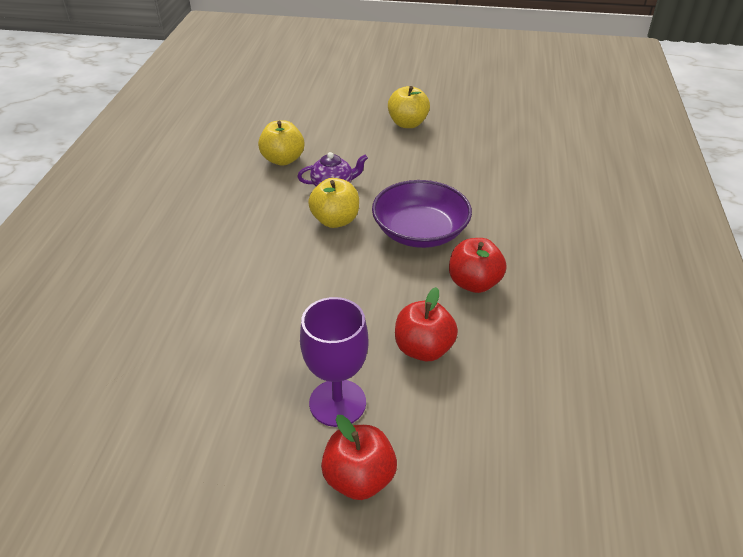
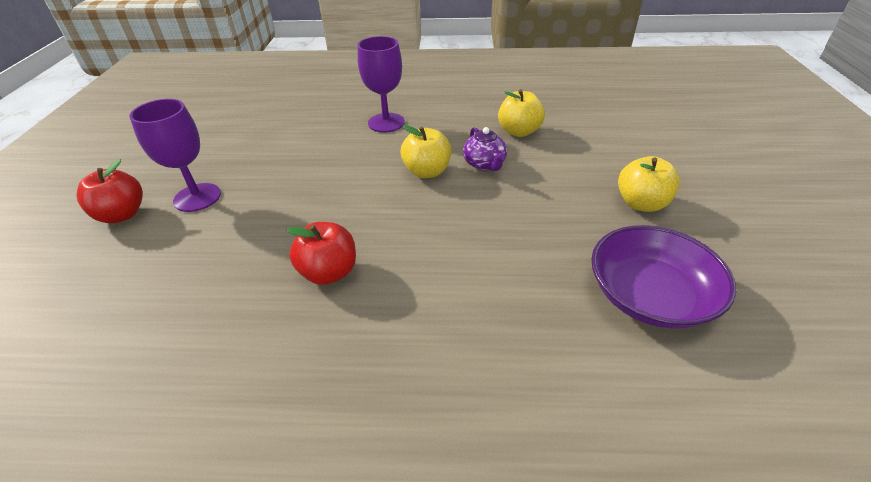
camera: 85 degrees right, 0 degrees up
(222, 244) = (386, 123): none -> purple goblet
(420, 231) = (416, 227): purple bowl -> purple bowl (650, 295)
(423, 349) = (241, 240): red apple -> none

